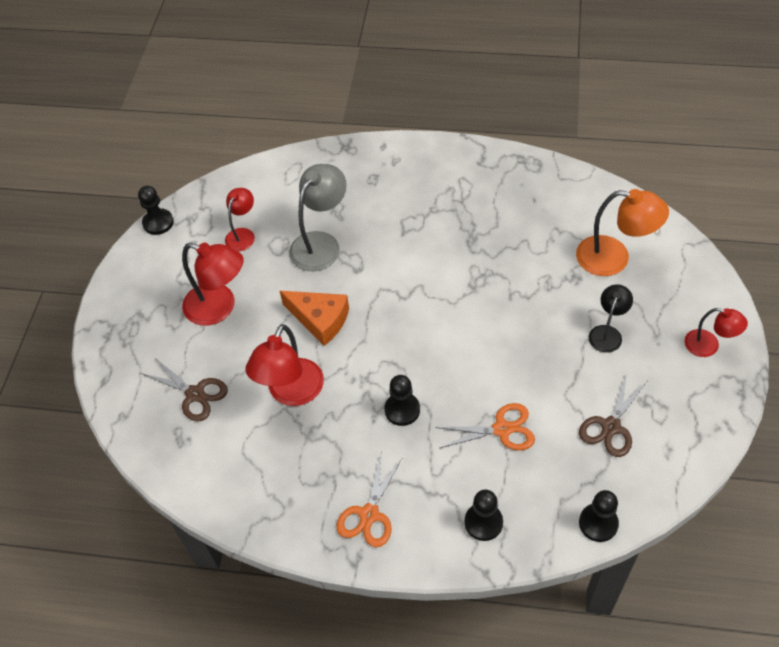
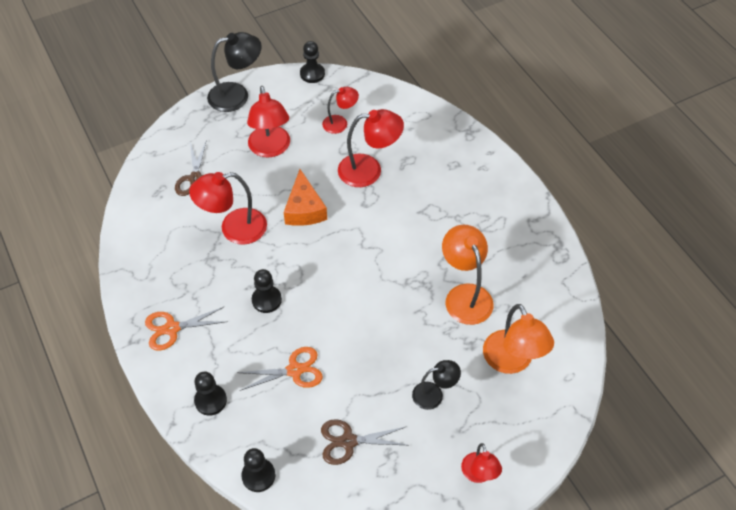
camera: 50 degrees right, 0 degrees up
(120, 299) = (237, 95): none -> black lamp
(321, 243) = (369, 170): grey lamp -> red lamp
(502, 429) = (294, 370): orange scissors -> orange scissors turned 60 degrees counterclockwise
(521, 252) = (465, 295): none -> orange lamp

